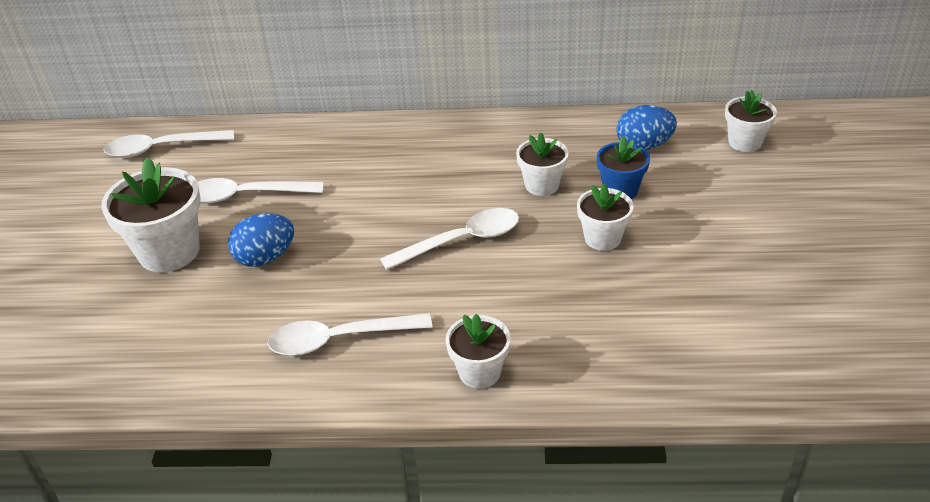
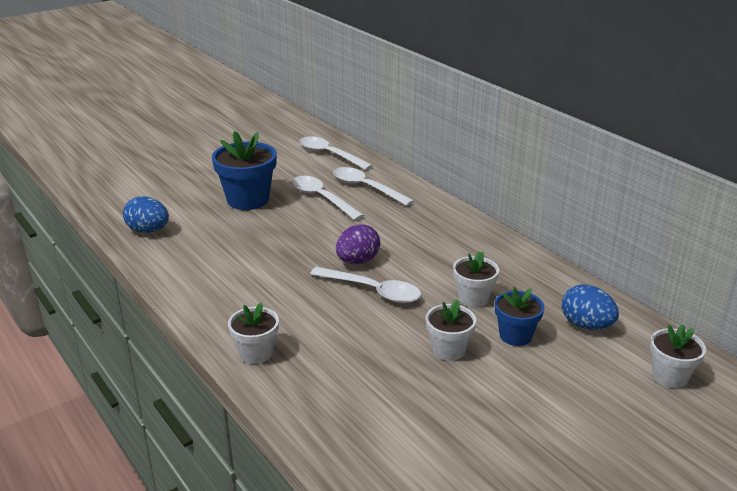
camera: 50 degrees right, 10 degrees down
(169, 252) = (248, 200): white flower pot -> blue flower pot
(265, 258) = (276, 230): blue egg -> blue egg (148, 231)
(339, 339) = (234, 287): white spoon -> white spoon (366, 188)
(398, 227) = (357, 261): none -> purple egg

